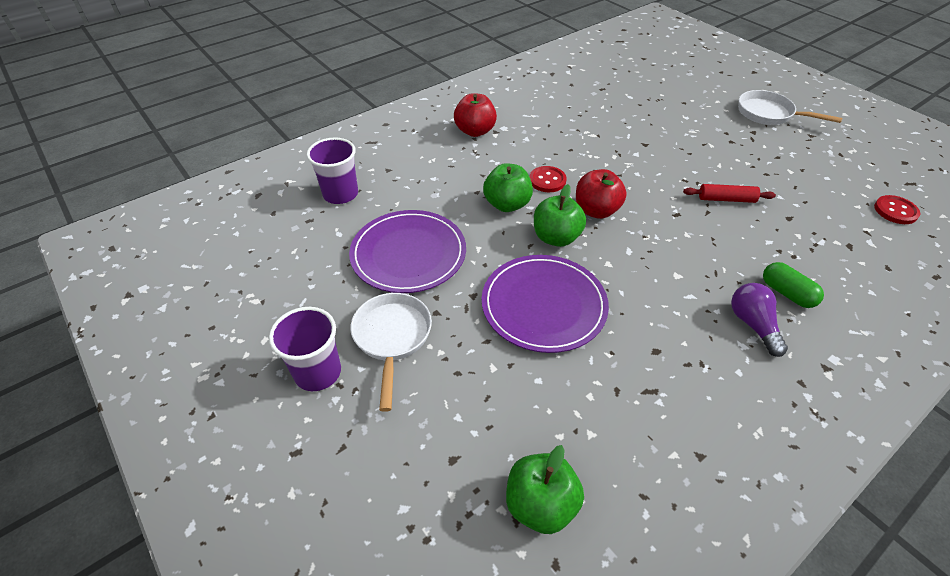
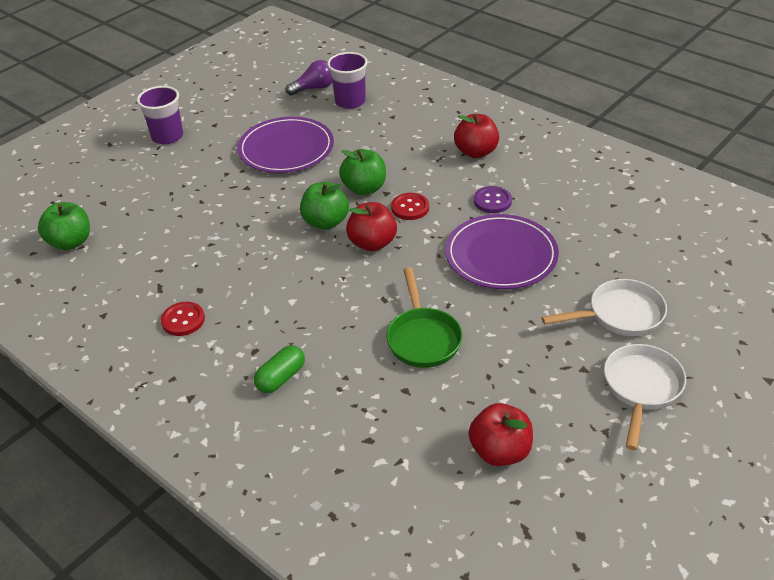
camera: 80 degrees right, 5 degrees down
(392, 338) = (199, 159): white pan -> white pan (619, 315)
(543, 305) = (241, 224): purple plate -> purple plate (501, 255)
(550, 135) = (492, 201): none -> purple button
(726, 199) = (423, 338): red rolling pin -> green pan
(753, 325) = (235, 350): purple light bulb -> purple light bulb (314, 88)
(842, 181) = (500, 451): none -> red apple
(895, 211) = (452, 499): red button -> red button (183, 320)

